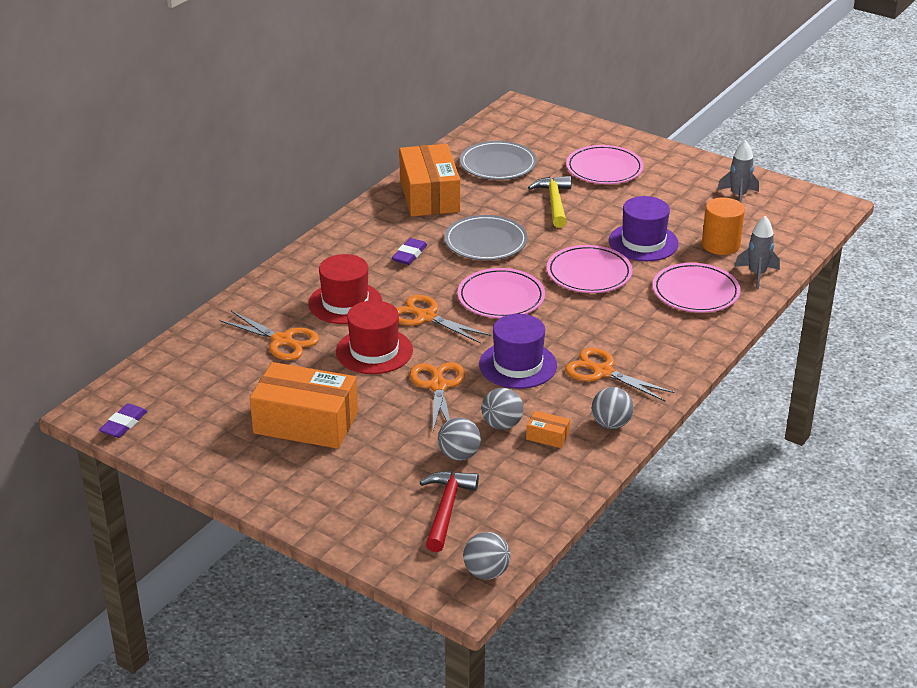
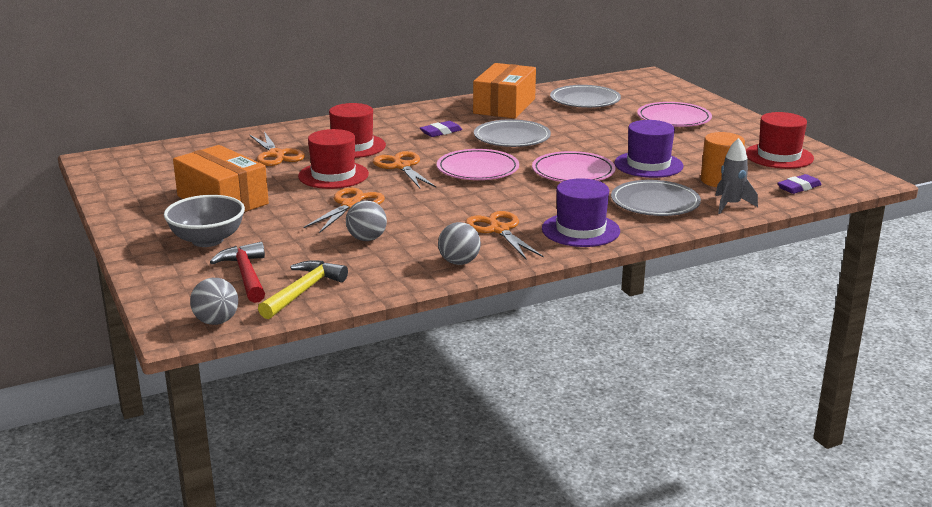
camera: 30 degrees right, 10 degrees down
(124, 424) = (103, 170): purple eraser -> purple eraser (798, 187)
(357, 480) = (207, 240): none -> grey bowl
(446, 509) = (246, 275): red hammer -> red hammer turned 60 degrees counterclockwise
(459, 455) = (305, 247): grey ball -> none
(518, 365) = (433, 209): purple hat -> purple hat (580, 230)
(547, 436) = (393, 255): orange box -> none
(554, 202) = (602, 128): yellow hammer -> yellow hammer (303, 291)
(695, 292) = (655, 203): pink plate -> grey plate
(738, 196) = (779, 156): grey rocket -> red hat

